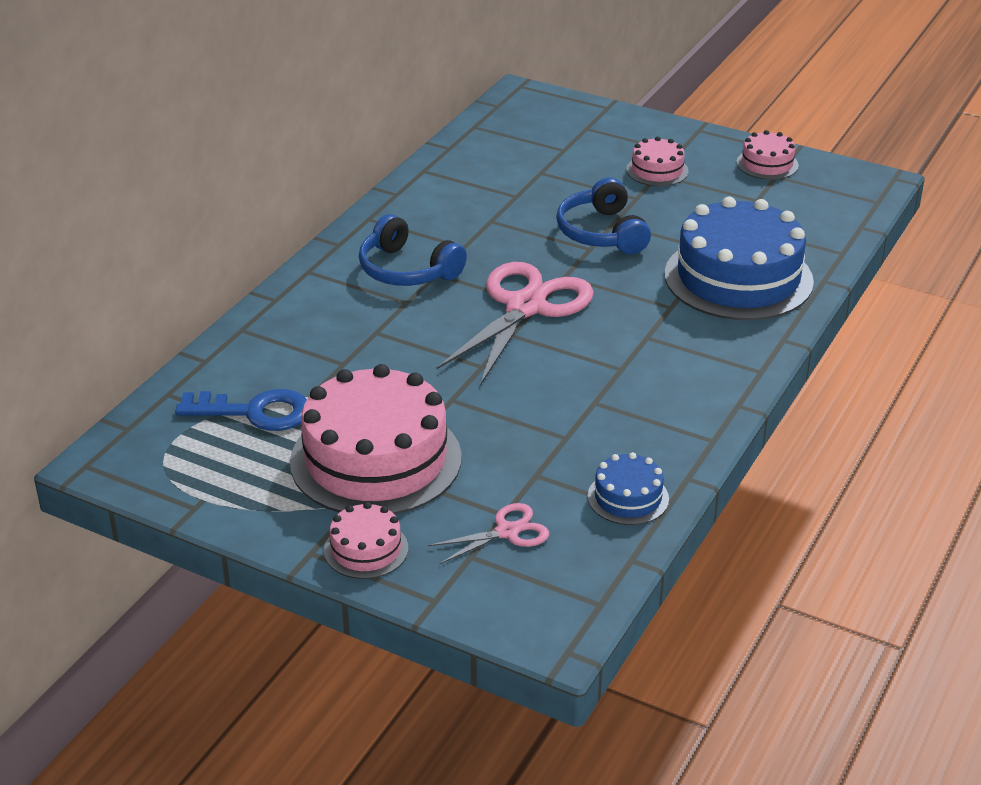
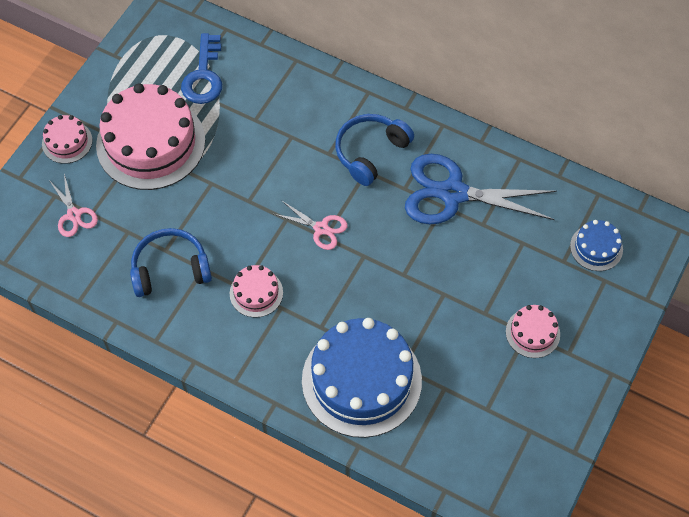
camera: 90 degrees right, 25 degrees up
(472, 213) = (453, 193): none -> blue scissors
(525, 307) = (321, 228): pink scissors -> pink scissors, size x0.49
(602, 233) = (427, 284): blue headphones -> blue headphones (170, 269)
(628, 497) = (99, 284): blue cake -> blue cake (596, 247)
(767, 164) = (551, 426): pink cake -> pink cake (256, 293)

